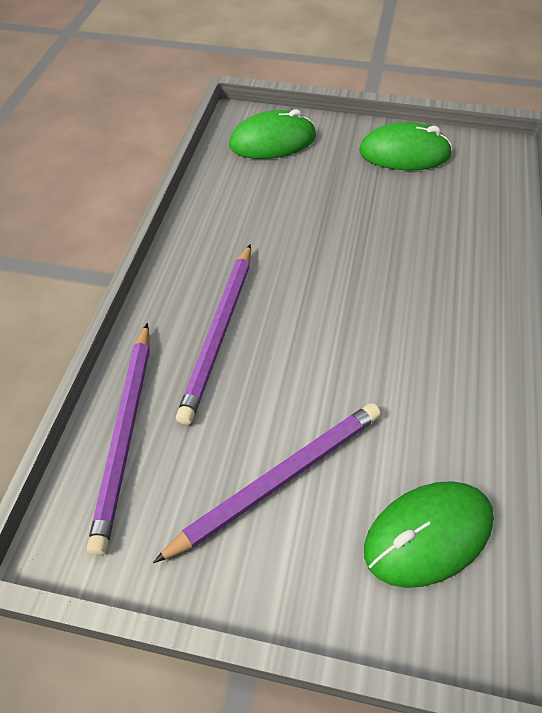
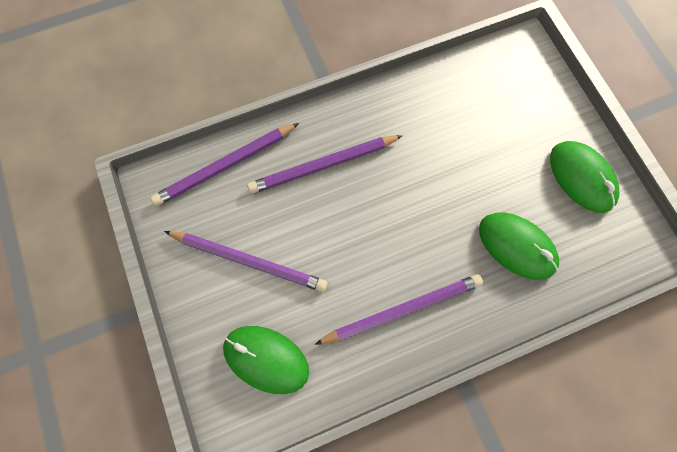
camera: 55 degrees right, 20 degrees up
(272, 141) = (517, 82): green mouse -> green mouse (516, 246)
(449, 355) = (402, 309): none -> purple pencil

